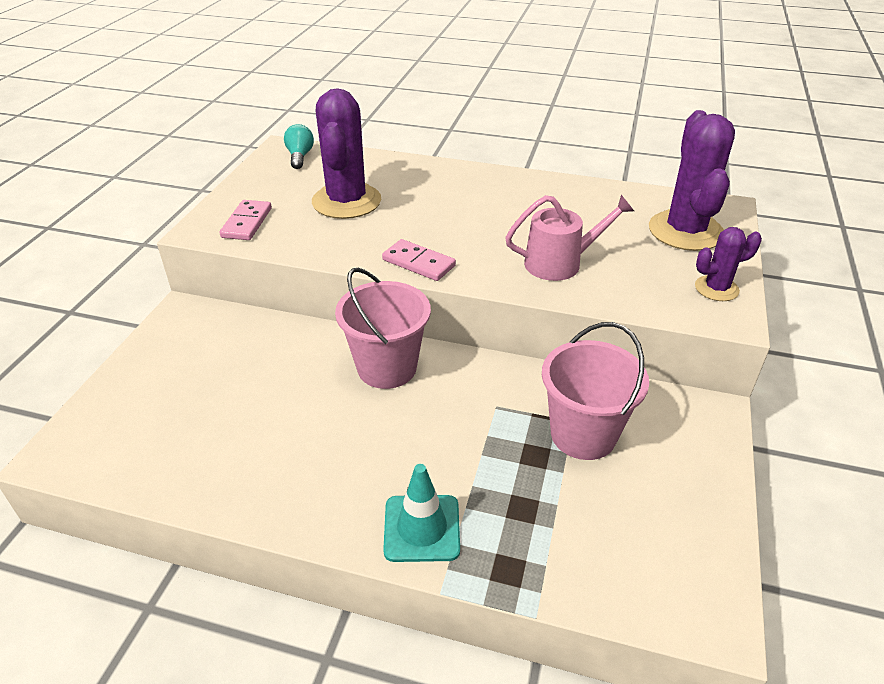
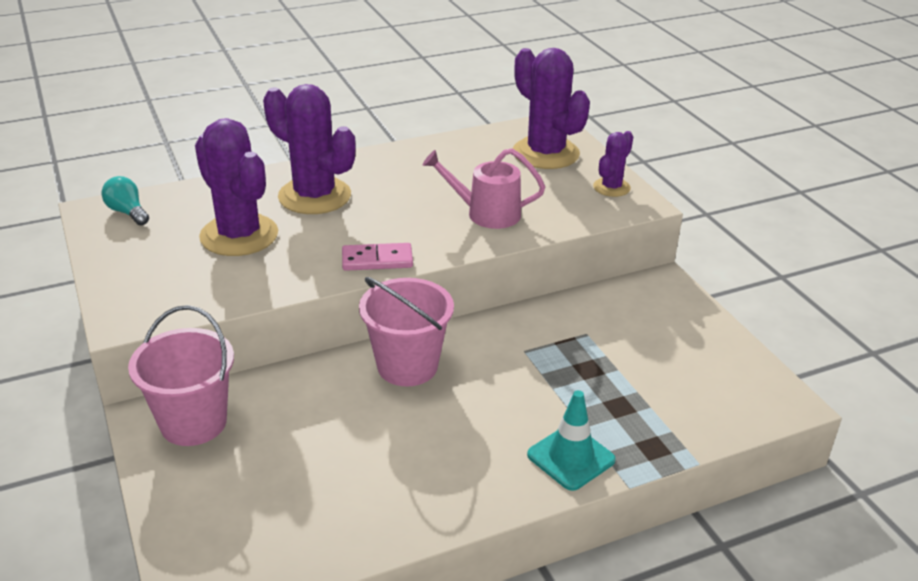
camera: 40 degrees left, 5 degrees down
(247, 223) = (164, 293): pink domino -> none
(437, 193) = (314, 196): none -> purple cactus
(559, 263) = (487, 214): pink watering can -> pink watering can turned 120 degrees counterclockwise
(583, 434) = (603, 338): pink bucket -> pink bucket (193, 422)

